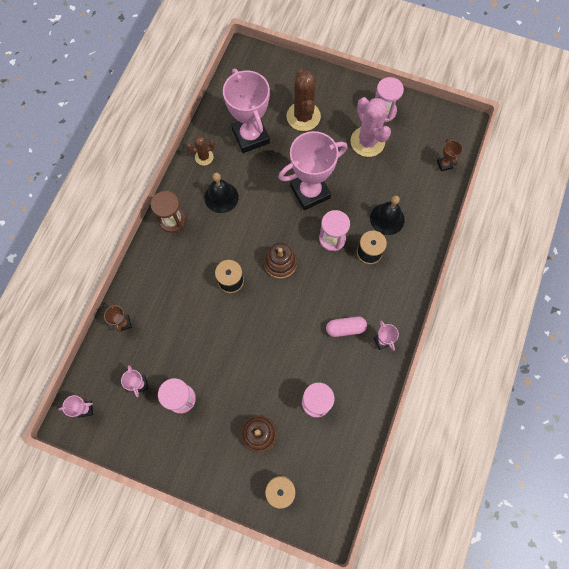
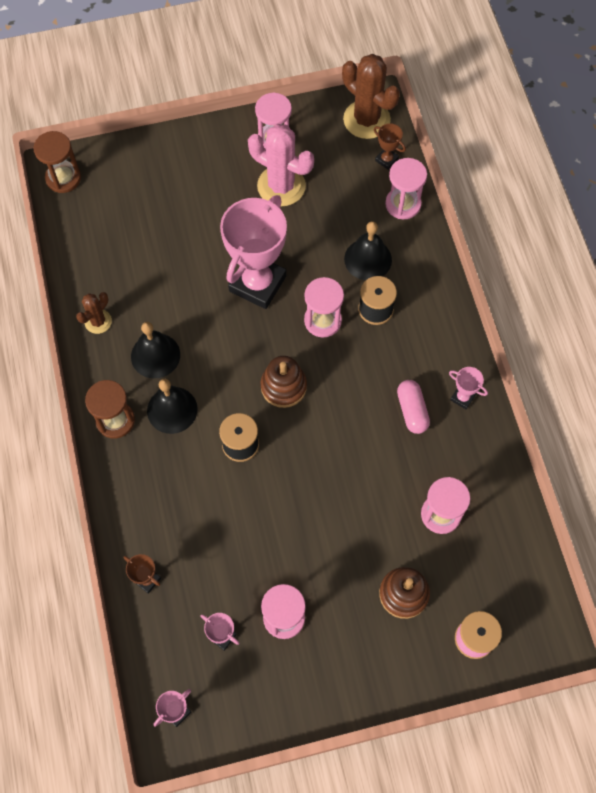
camera: 35 degrees left, 5 degrees down
(207, 235) = (172, 410): none -> black bell
(245, 61) = (63, 178): none -> brown hourglass
(250, 136) = (137, 262): pink trophy -> none
(303, 116) = (184, 201): brown cactus -> brown cactus (366, 119)
(345, 328) = (412, 411): pink capsule -> pink capsule turned 60 degrees counterclockwise
(434, 198) = (403, 204): none -> pink hourglass

